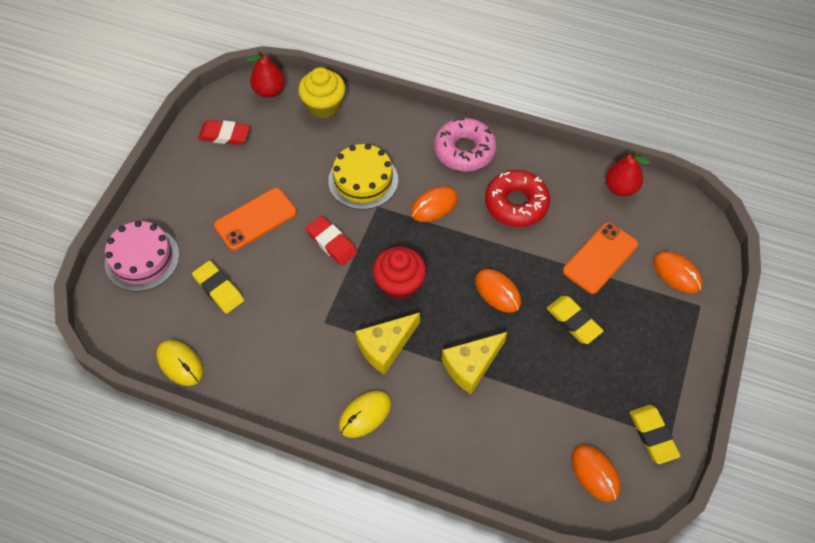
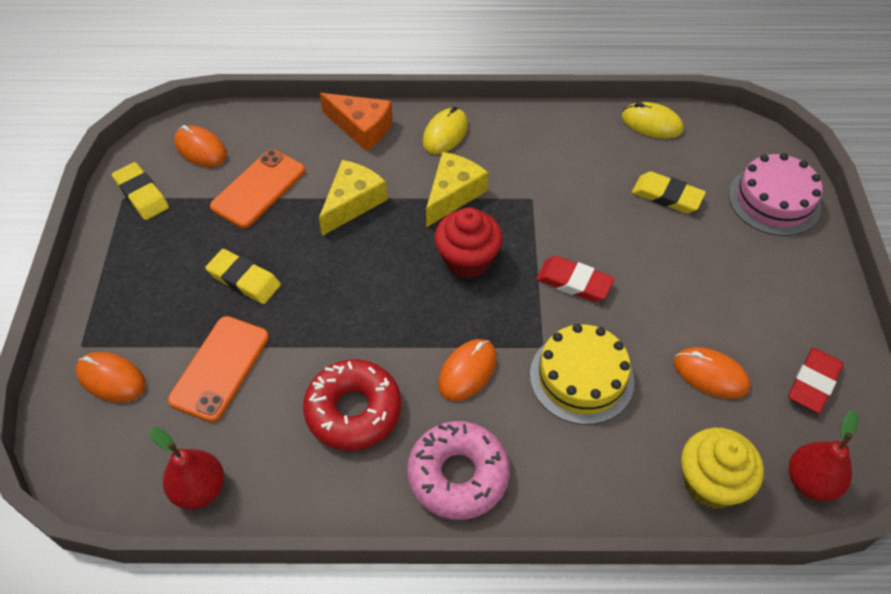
camera: 160 degrees right, 5 degrees down
(224, 135) = (813, 383): red eraser -> red eraser turned 45 degrees counterclockwise
(255, 219) = (684, 282): orange phone -> orange phone (258, 189)
(438, 448) = (361, 128): none -> orange cheese
(497, 291) = (345, 286): orange mouse -> orange mouse (710, 375)

